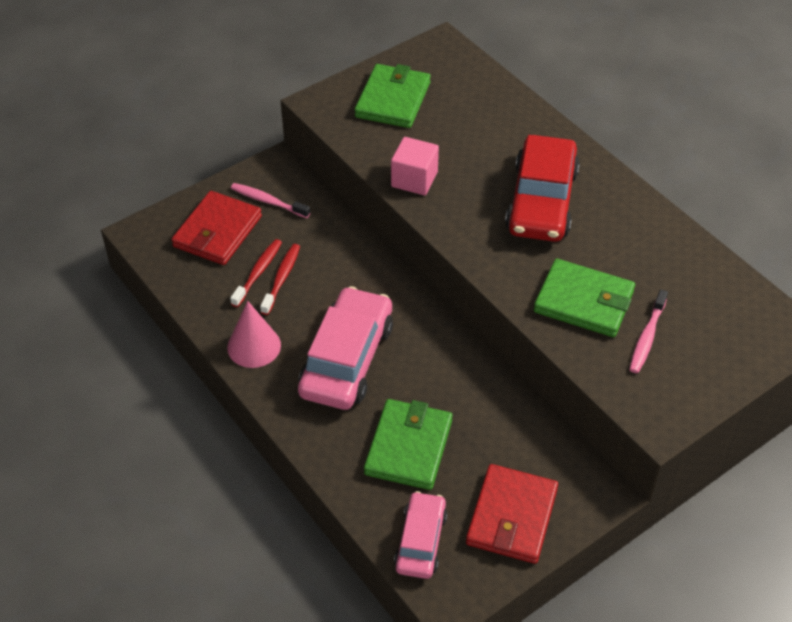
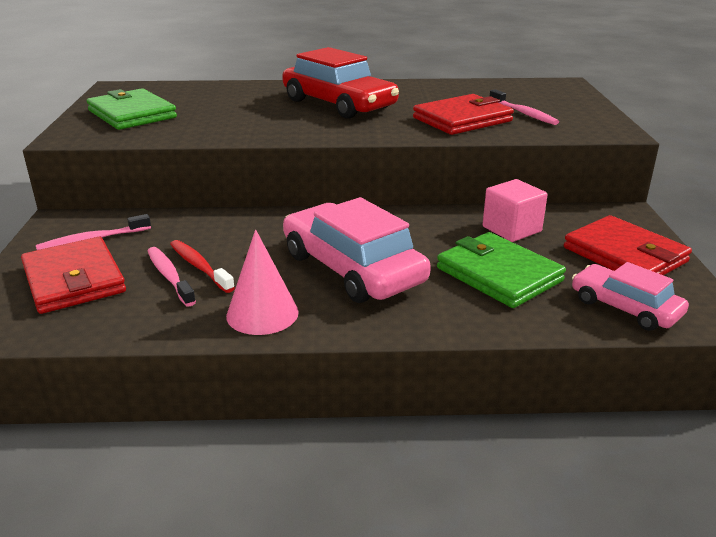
camera: 55 degrees left, 20 degrees down
(258, 272) = (169, 276): red toothbrush -> pink toothbrush
(414, 179) = (234, 131): pink cube -> pink cube (511, 229)
(583, 301) = (462, 119): green wallet -> red wallet

